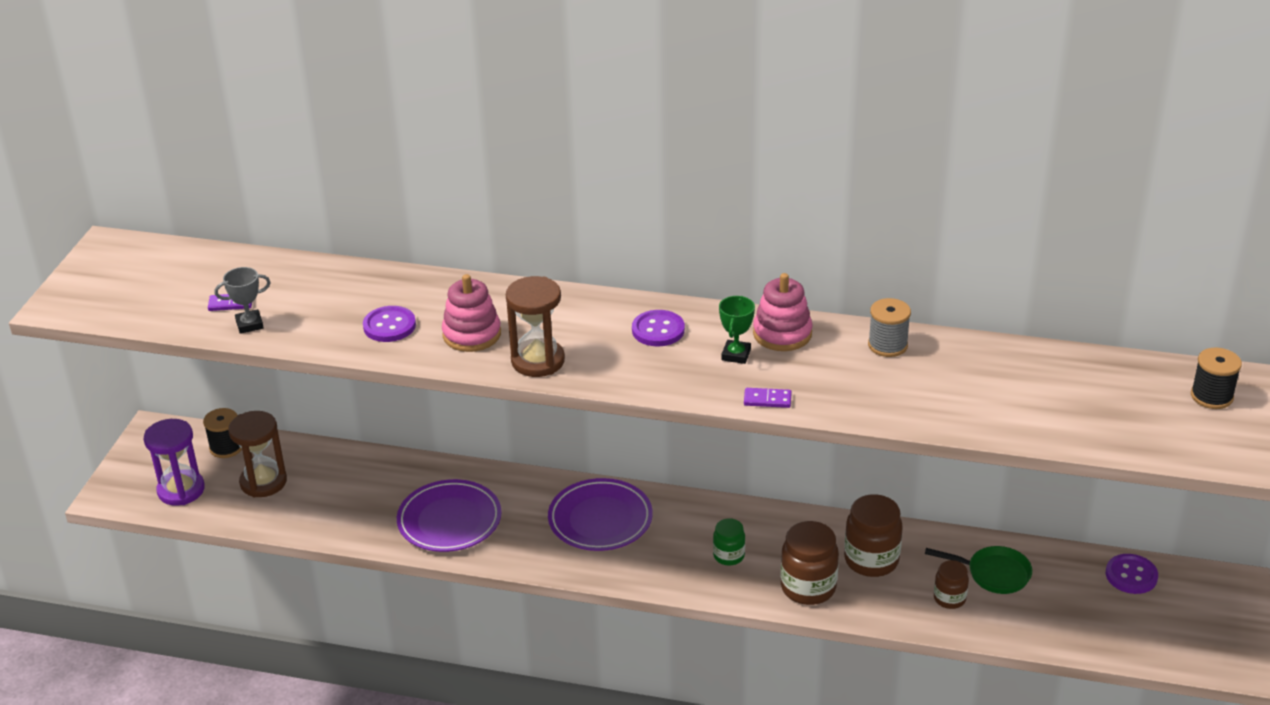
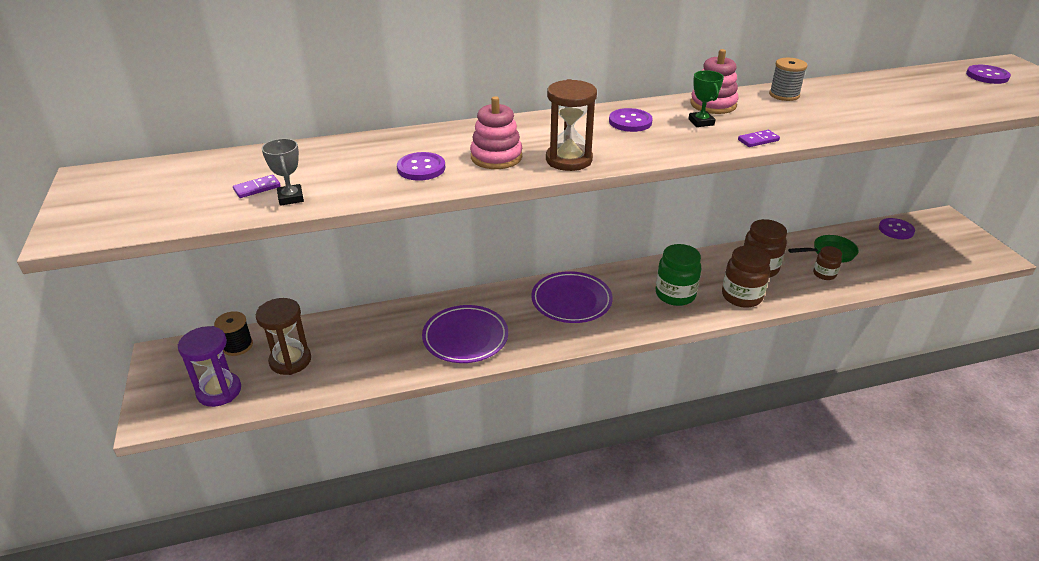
camera: 30 degrees left, 0 degrees up
(249, 324) = (291, 198): grey trophy -> grey trophy turned 60 degrees counterclockwise
(729, 556) = (675, 295): green jar -> green jar, size x1.73
(1211, 396) = (987, 76): black spool -> purple button

